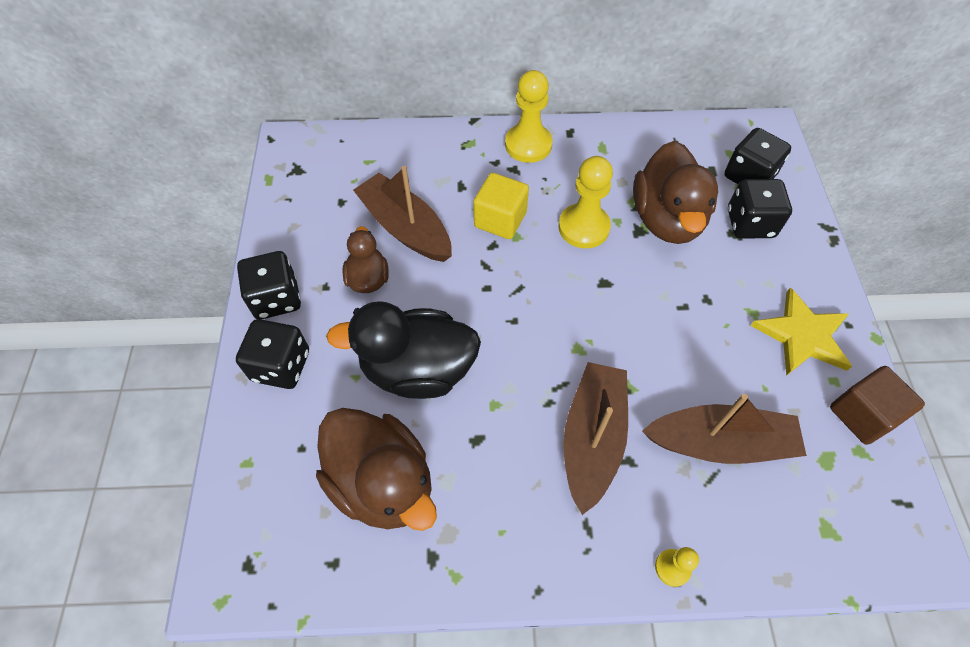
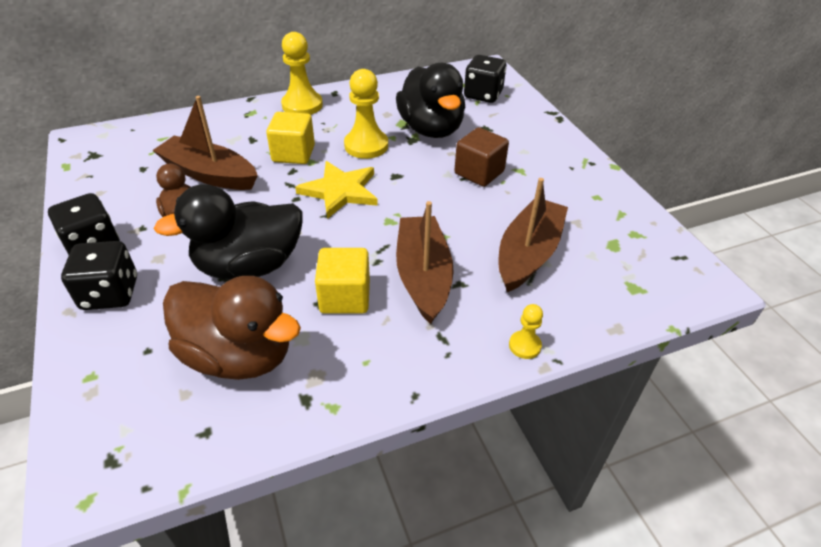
camera: 20 degrees left, 15 degrees down
(503, 441) = (345, 297): none -> yellow cube
(667, 219) = (431, 129): brown duck -> black duck
(720, 442) = (528, 254): brown boat -> brown boat turned 45 degrees counterclockwise
(750, 223) = (495, 120): black dice -> none
(802, 335) = (561, 175): yellow star -> yellow star (340, 191)
(862, 414) = (625, 212): brown cube -> brown cube (479, 173)

